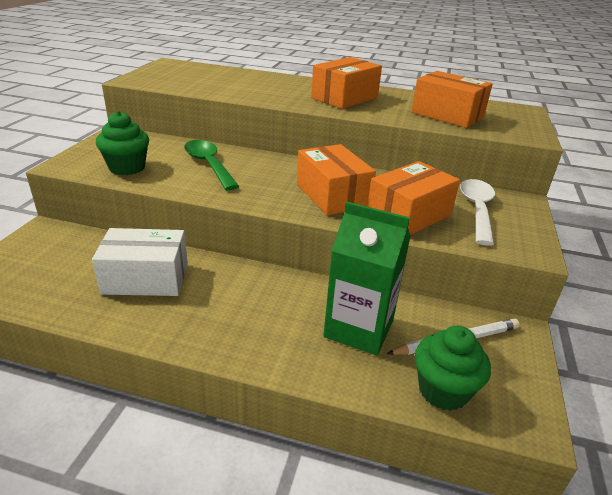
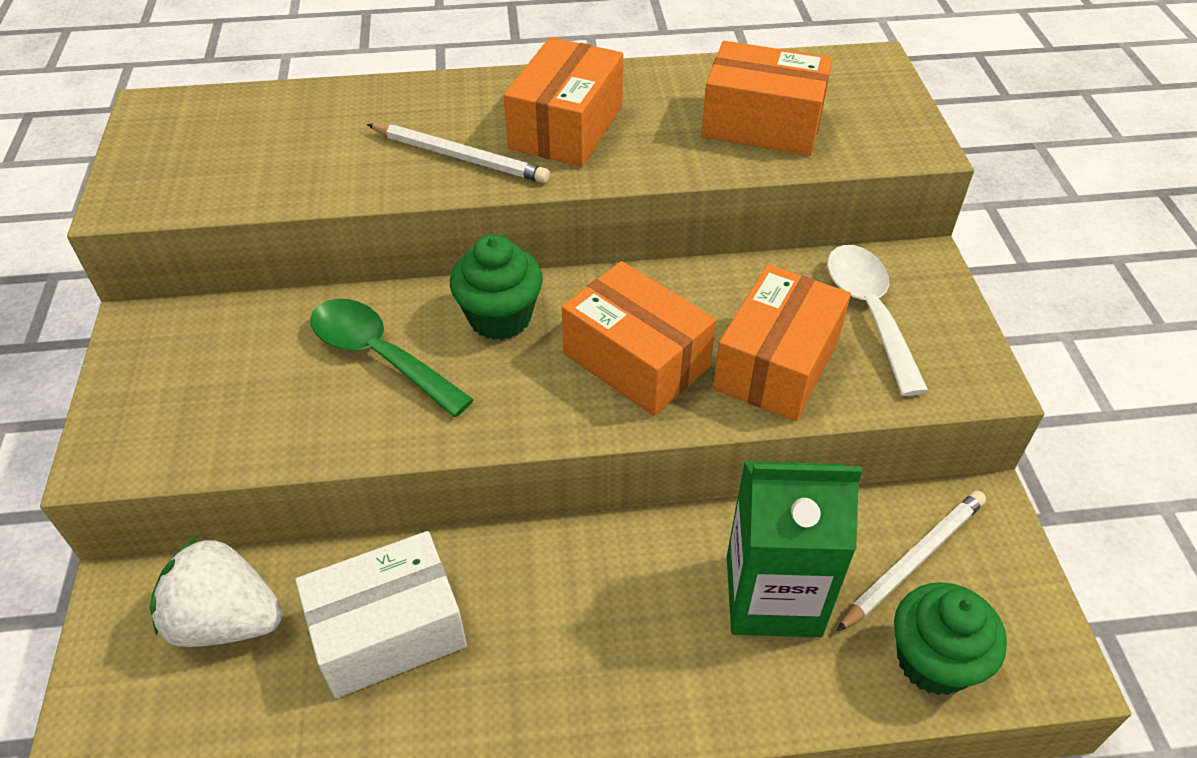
camera: 20 degrees left, 15 degrees up
(77, 252) = (226, 620): none -> white strawberry
(127, 168) = (233, 420): green cupcake -> green cupcake (500, 318)
(286, 96) = (459, 157): none -> white pencil

